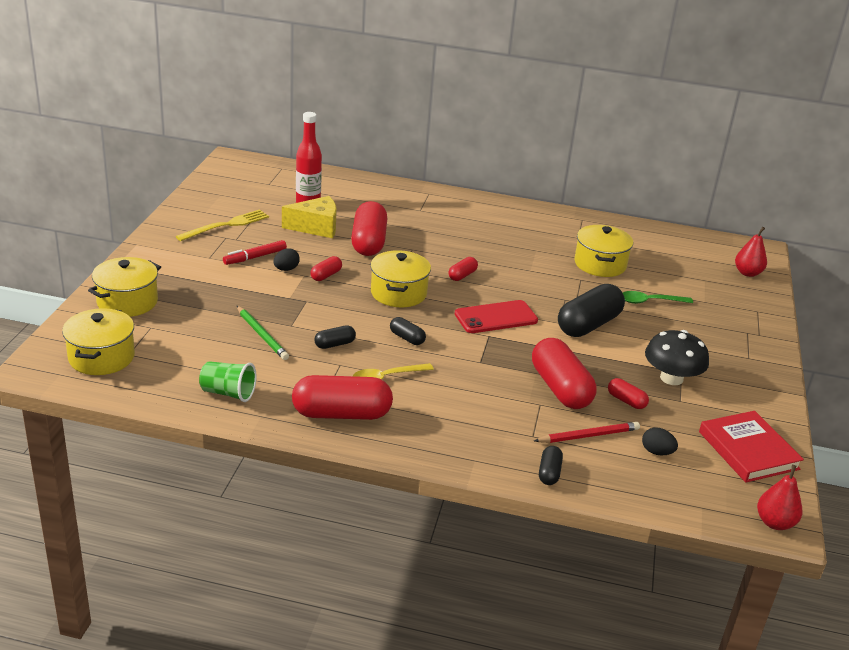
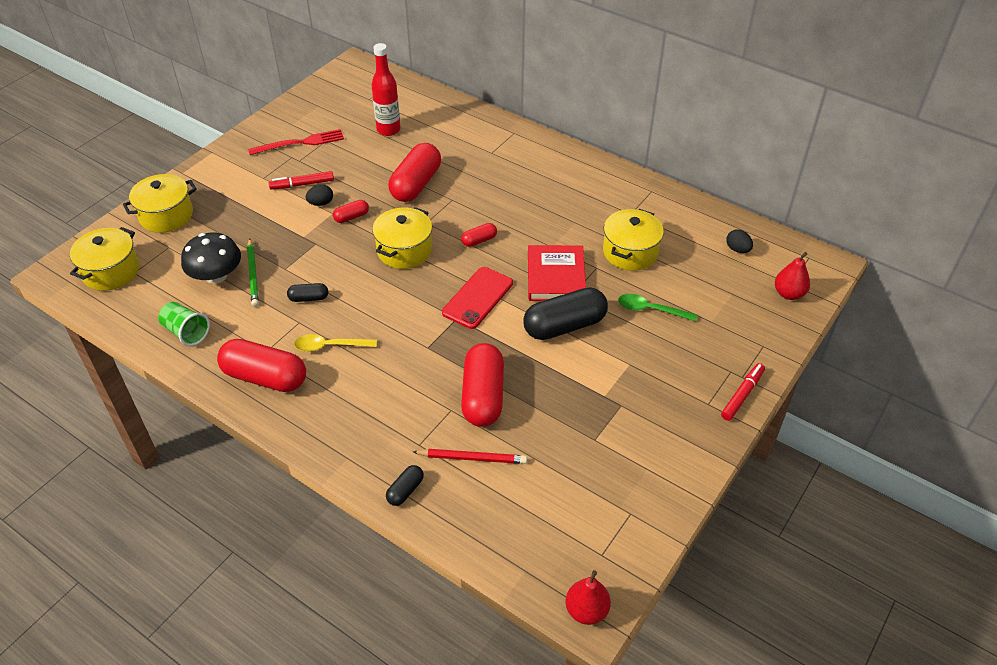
camera: 25 degrees right, 15 degrees up
(226, 225) = (300, 143): yellow fork -> red fork
(316, 227) = (379, 158): yellow cheese -> none
(407, 338) = (377, 305): black capsule -> none
(496, 317) = (478, 298): red phone -> red phone turned 60 degrees counterclockwise
(626, 401) = (538, 426): red capsule -> none
(657, 452) = (526, 494): black egg -> black egg (737, 249)
(671, 378) = (605, 410): black mushroom -> black mushroom (216, 276)
(748, 450) = (622, 517): red book -> red book (556, 276)
(769, 347) = (742, 395): none -> red marker

